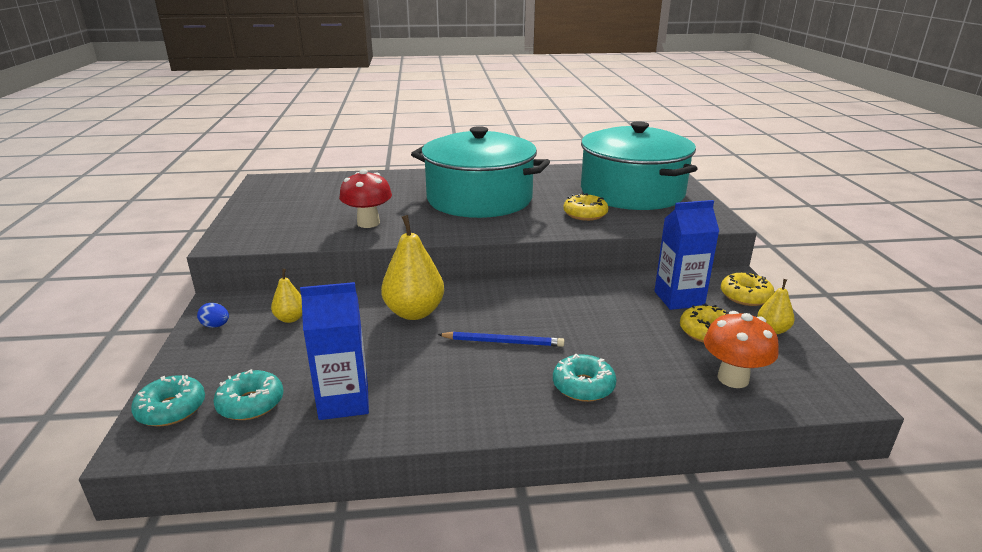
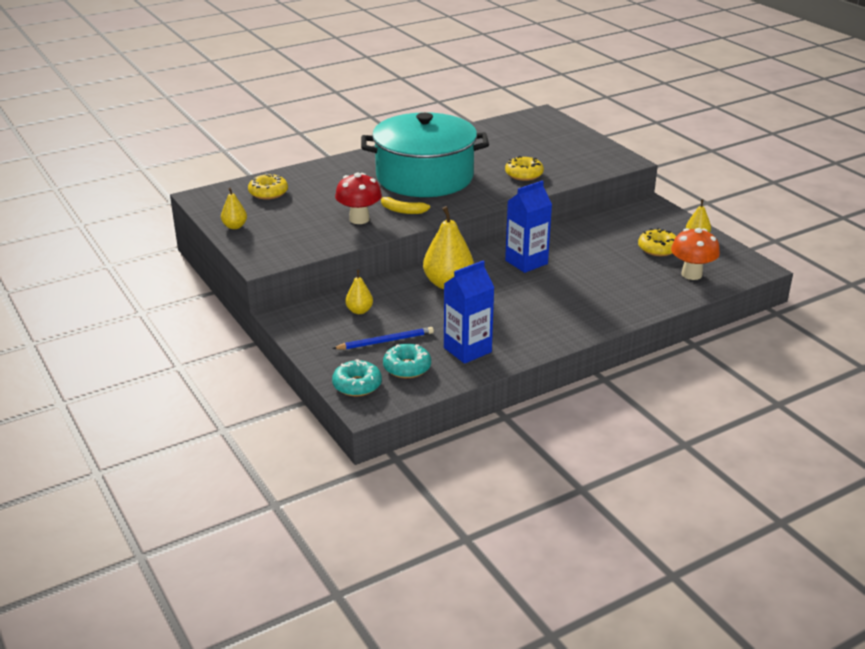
camera: 25 degrees left, 5 degrees up
(216, 326) = (307, 330): blue egg -> none
(253, 207) = (235, 226): none -> yellow pear
(419, 223) = (402, 210): none -> yellow banana
(503, 342) = (532, 288): blue pencil -> blue pencil (385, 341)
(583, 386) = (607, 301): turquoise donut -> none
(632, 192) = (542, 145): turquoise pot -> none
(679, 298) = (624, 229): blue carton -> blue carton (526, 262)
(745, 296) = (666, 217): yellow donut -> yellow donut (268, 193)

